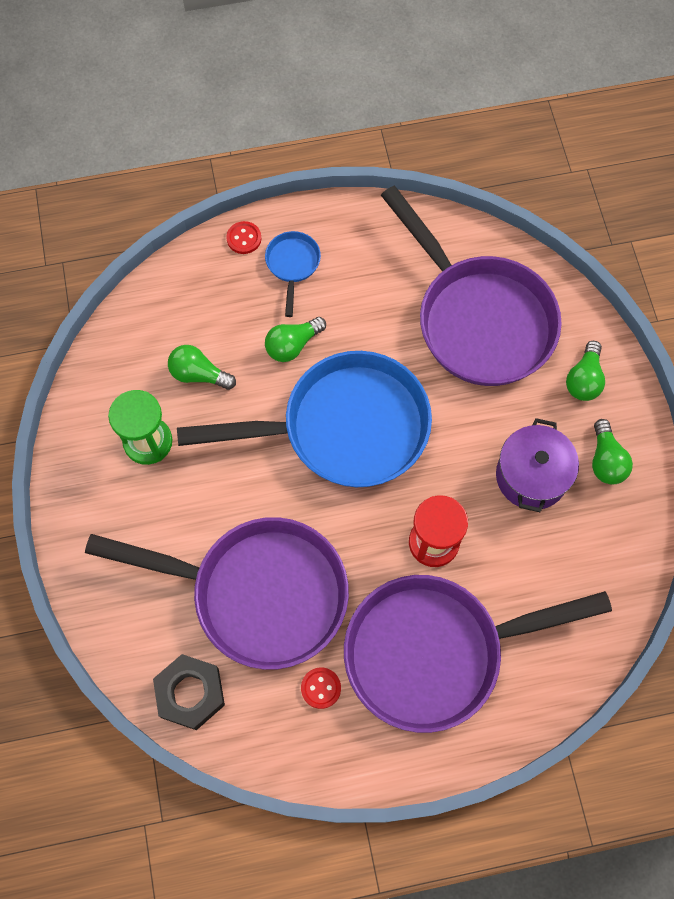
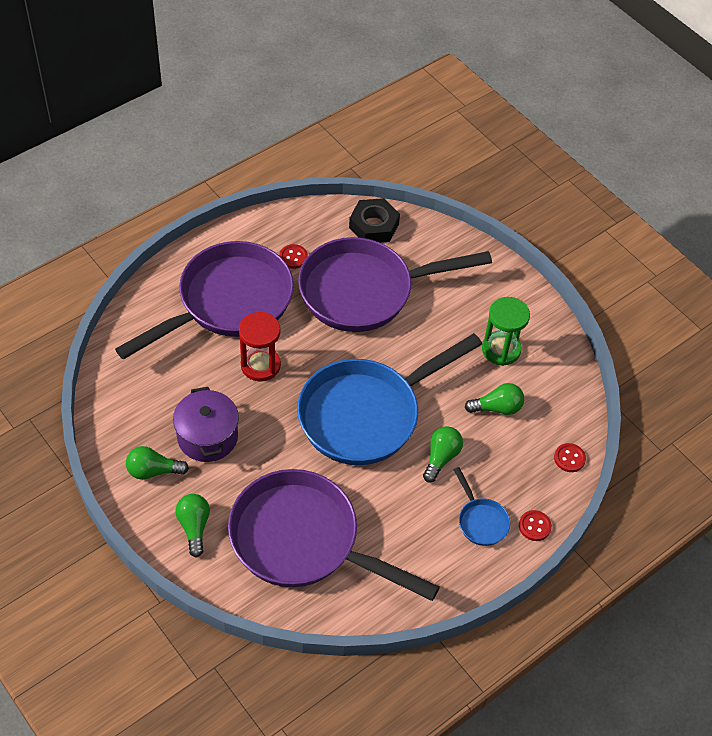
camera: 150 degrees right, 15 degrees down
(162, 288) = (569, 458): none -> red button
(605, 460) = (153, 471): green light bulb -> green light bulb turned 60 degrees counterclockwise

